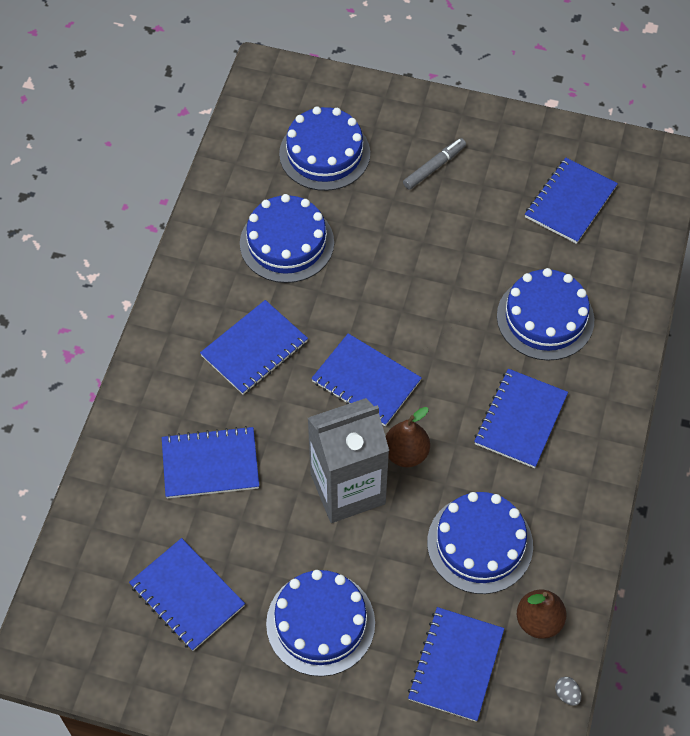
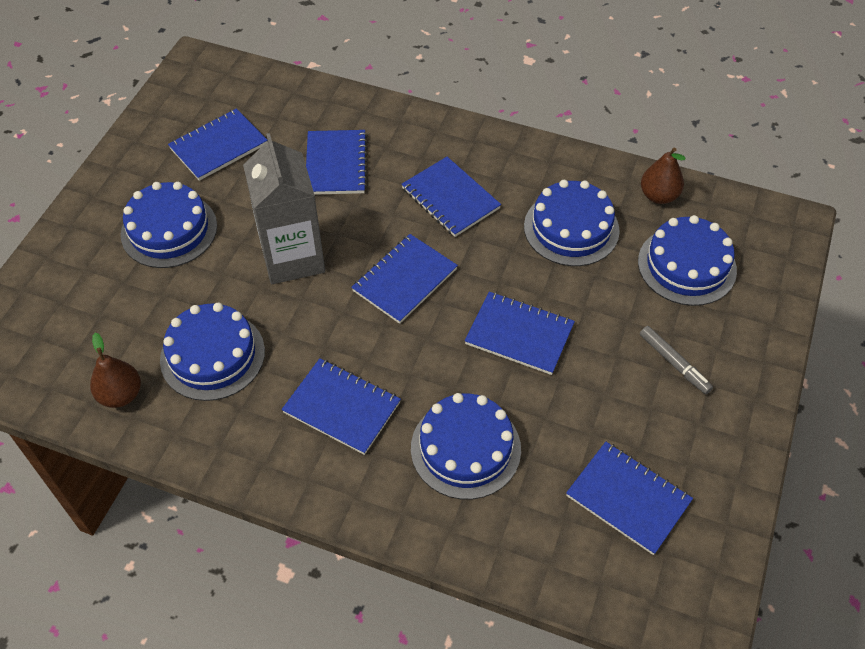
camera: 95 degrees right, 5 degrees down
(406, 453) = (320, 305): brown pear -> brown pear (658, 196)
(455, 665) = (100, 323): blue notebook -> blue notebook (519, 334)
(567, 694) = (43, 408): grey egg -> none

